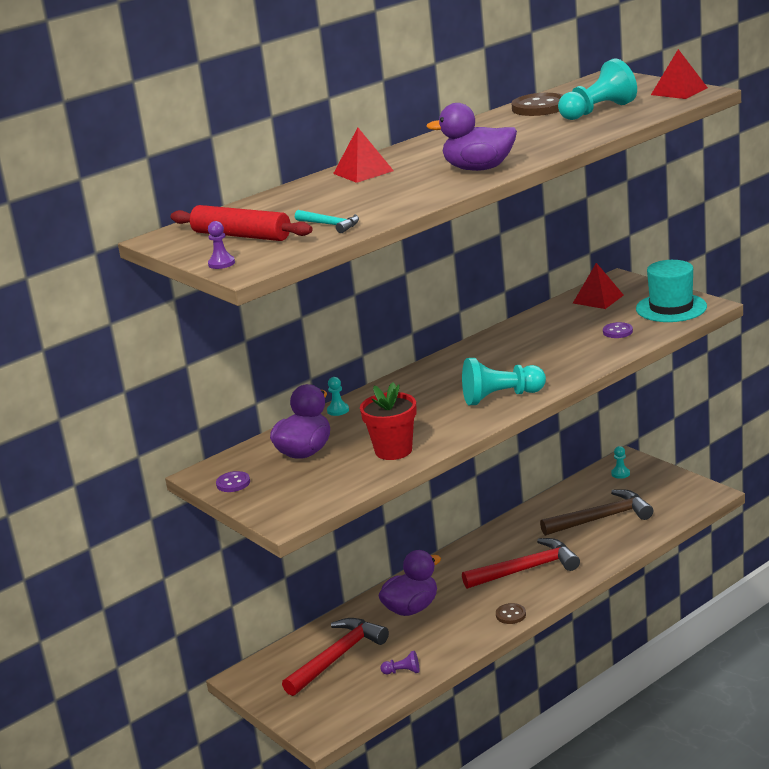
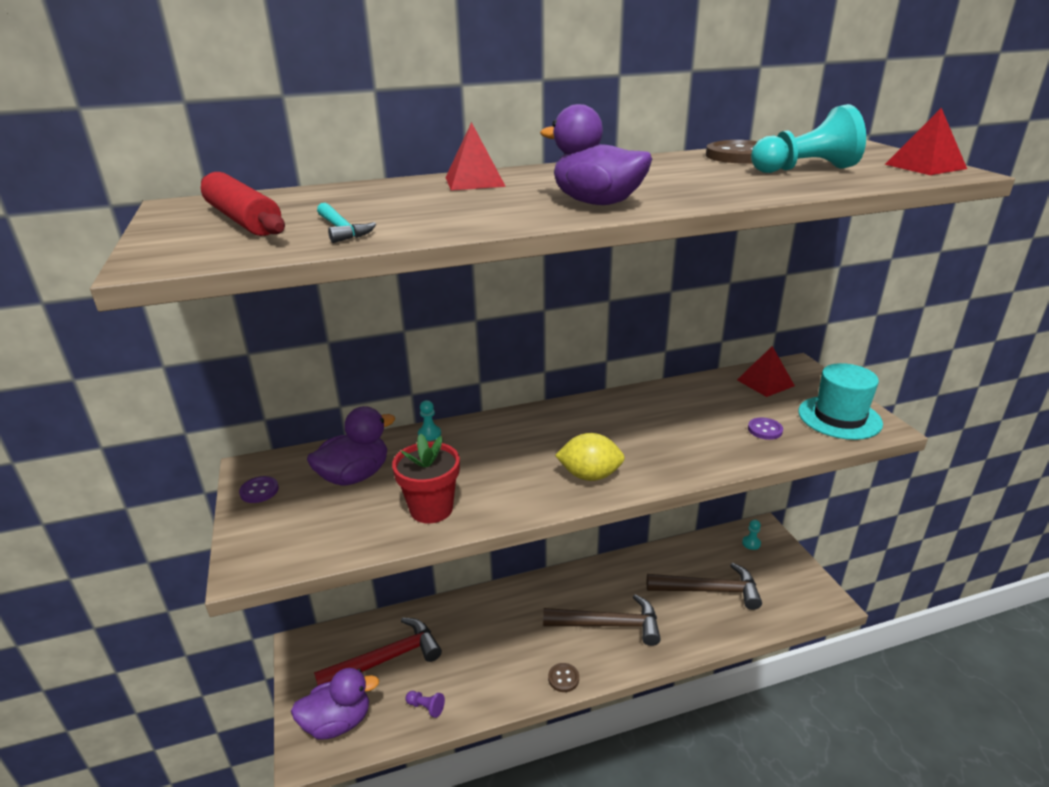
camera: 20 degrees right, 5 degrees up
(221, 263) = (155, 247): purple pawn -> none
(411, 608) = (483, 627): purple duck -> purple duck (338, 722)
(501, 397) = (590, 475): turquoise pawn -> yellow lemon
(526, 569) = (609, 624): red hammer -> brown hammer

